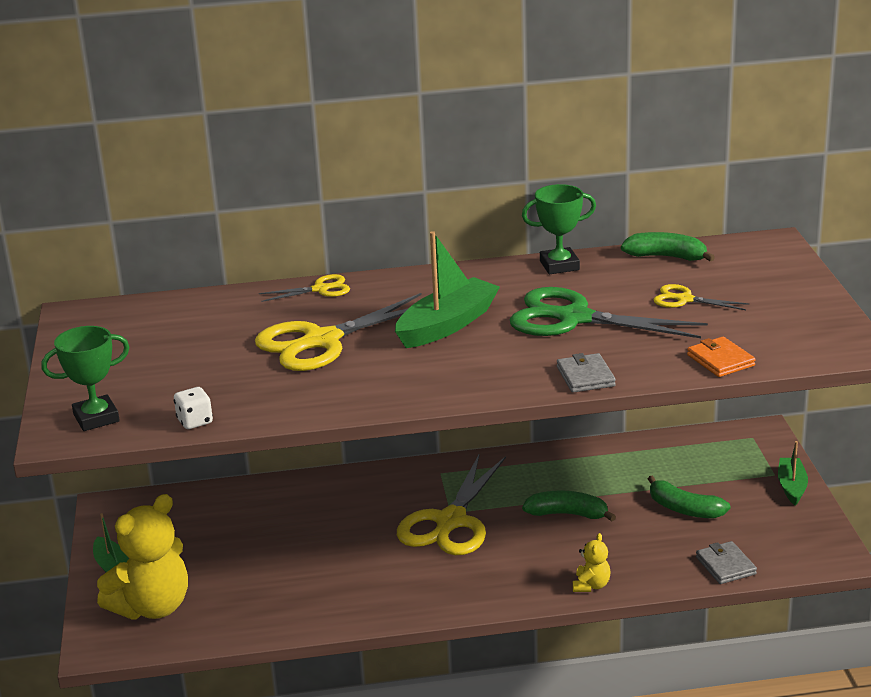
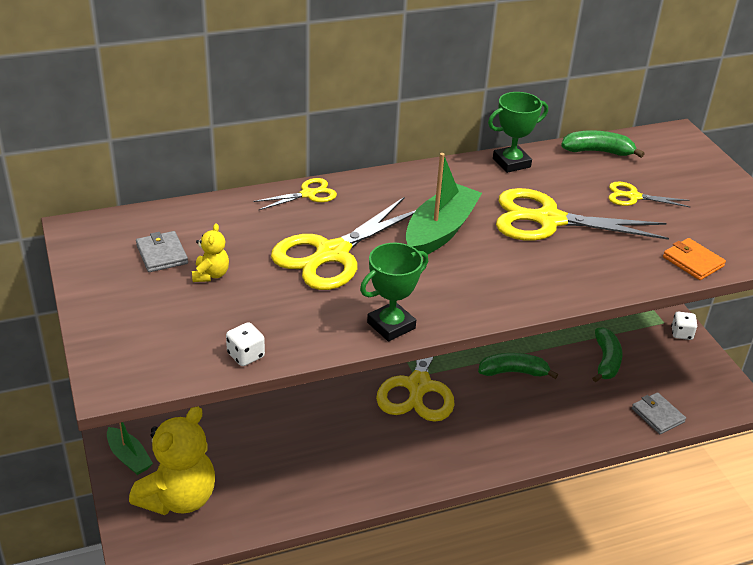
camera: 15 degrees left, 10 degrees up
(96, 418) = (145, 357): green trophy -> green trophy (391, 325)
(573, 318) = (548, 220): green scissors -> yellow scissors
(585, 376) = (586, 284): grey wallet -> grey wallet (162, 254)
(591, 585) = (557, 444): yellow teddy bear -> yellow teddy bear (211, 275)
(684, 509) = (606, 361): green banana -> green banana turned 105 degrees counterclockwise
(791, 486) = (681, 333): green boat -> white dice

